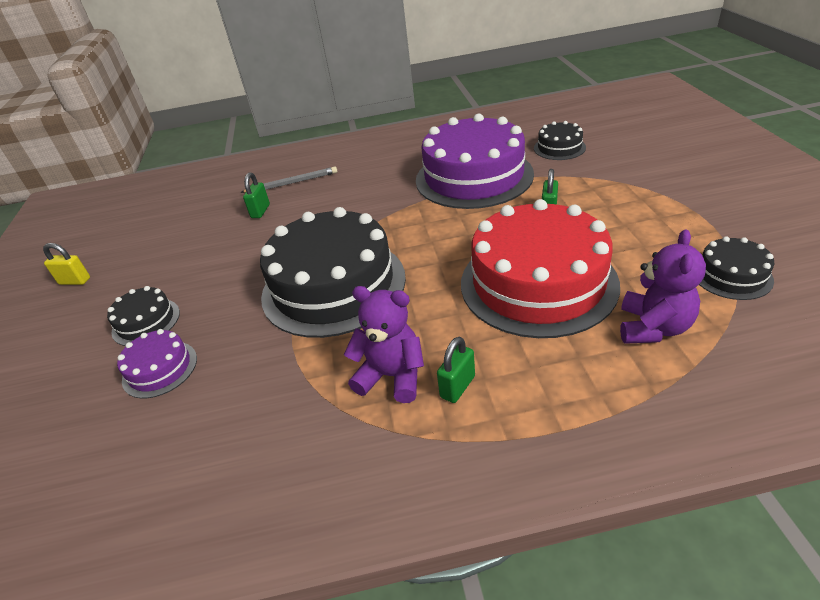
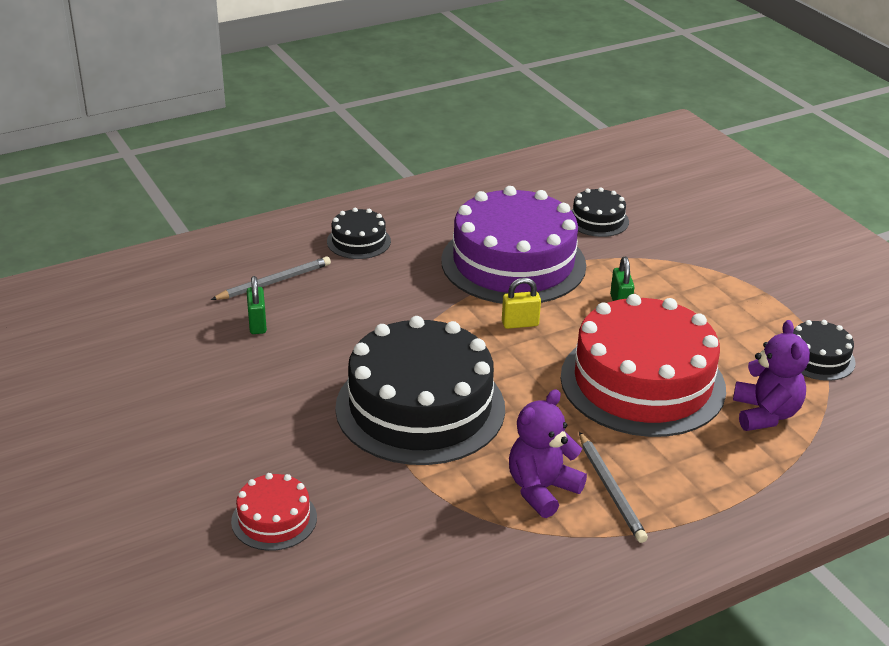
camera: 25 degrees left, 5 degrees down
(75, 281) = (57, 437): yellow padlock -> yellow padlock (520, 324)
(146, 322) = (210, 473): black cake -> black cake (358, 241)
(160, 369) = (274, 519): purple cake -> red cake
(392, 376) = (541, 489): purple teddy bear -> purple teddy bear turned 45 degrees counterclockwise
(457, 387) = (611, 489): green padlock -> grey pencil

